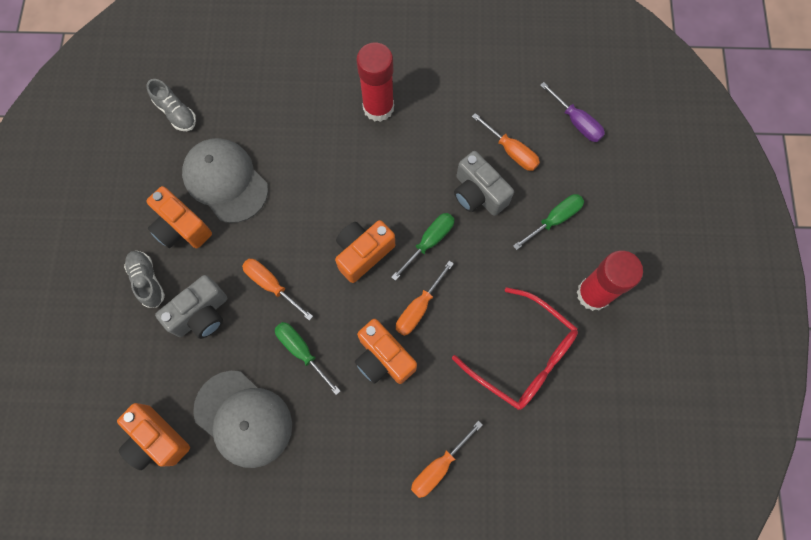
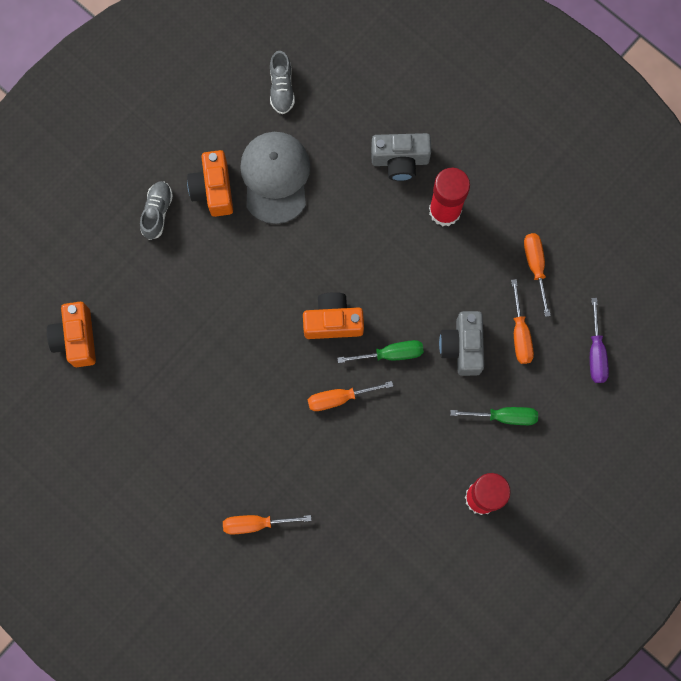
camera: 40 degrees right, 5 degrees up
(201, 314) = (176, 271): grey camera -> grey camera (400, 160)
(243, 418) = (147, 373): grey cap -> none
(272, 285) = (244, 290): orange screwdriver -> orange screwdriver (535, 267)
(302, 351) = (227, 359): green screwdriver -> none
(383, 358) = (281, 413): orange camera -> none
(523, 356) = (386, 498): red glasses -> none

